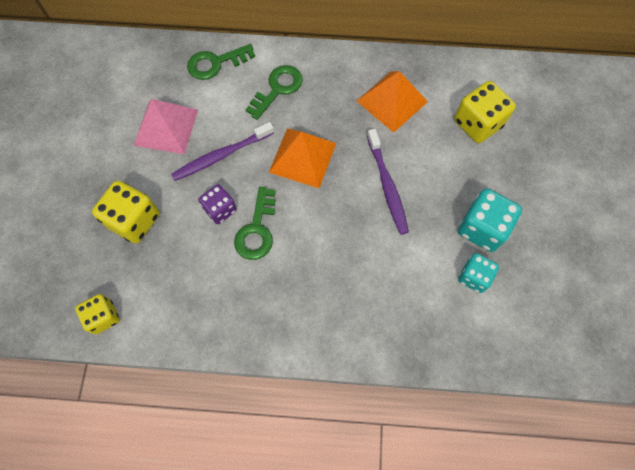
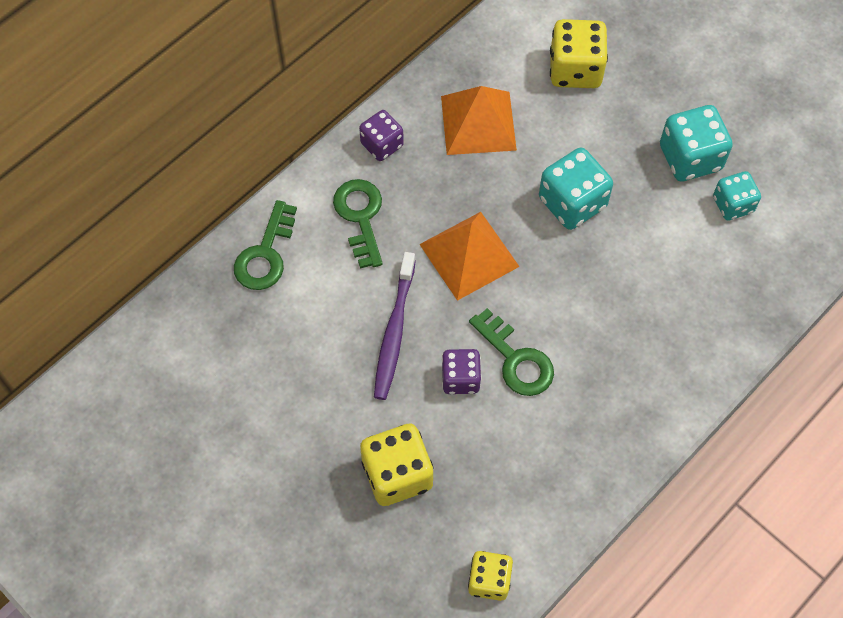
camera: 50 degrees left, 5 degrees down
(166, 127) = (304, 363): pink pyramid -> none
(332, 66) = (382, 145): none -> purple dice
(387, 186) = (572, 203): purple toothbrush -> turquoise dice

